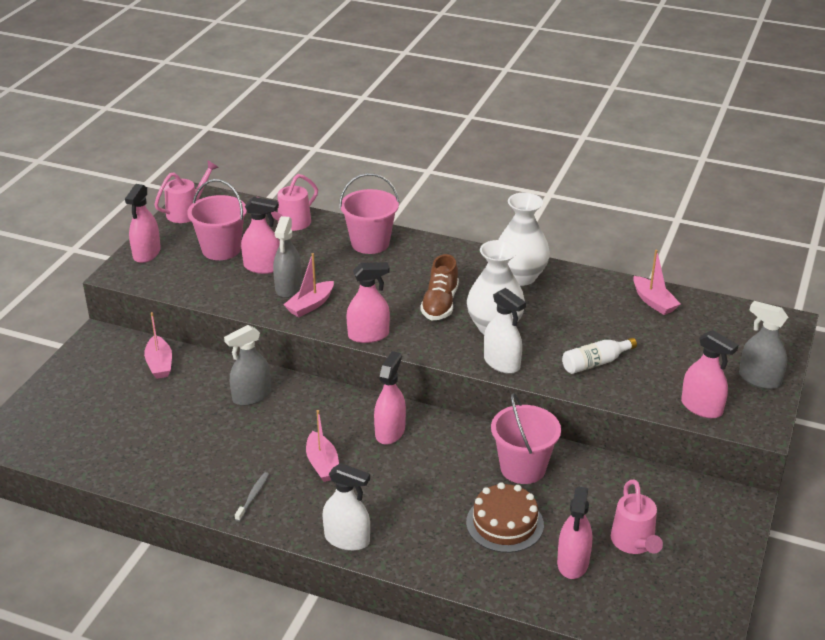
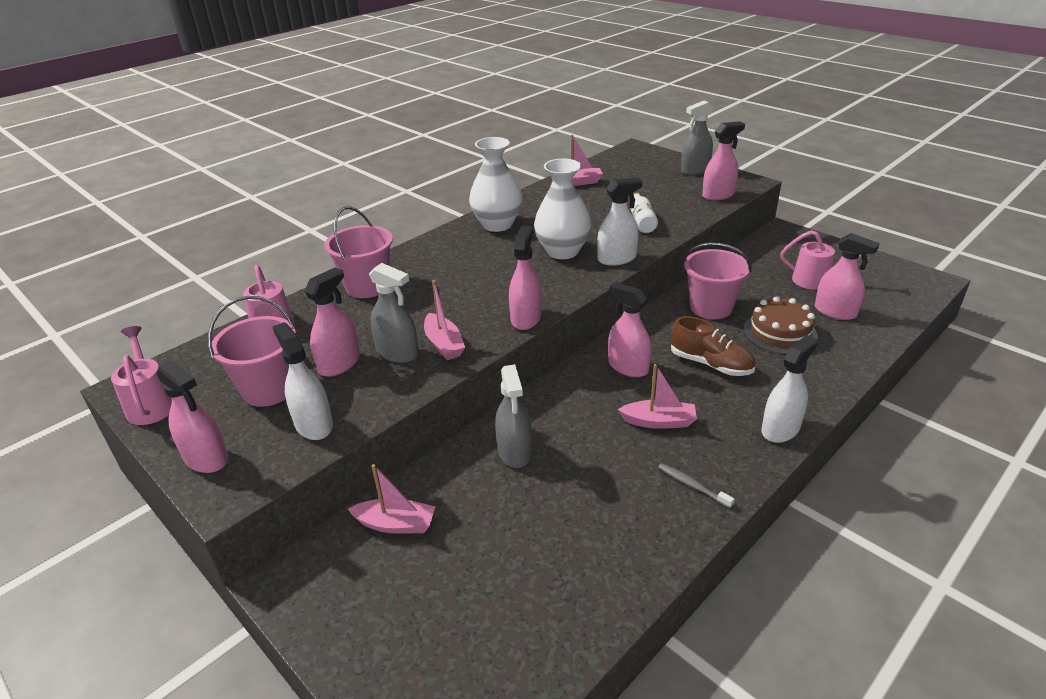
camera: 65 degrees left, 0 degrees up
(193, 281) = (314, 425): none -> white spray bottle
(440, 304) = (505, 270): brown shoe -> brown shoe (711, 364)

